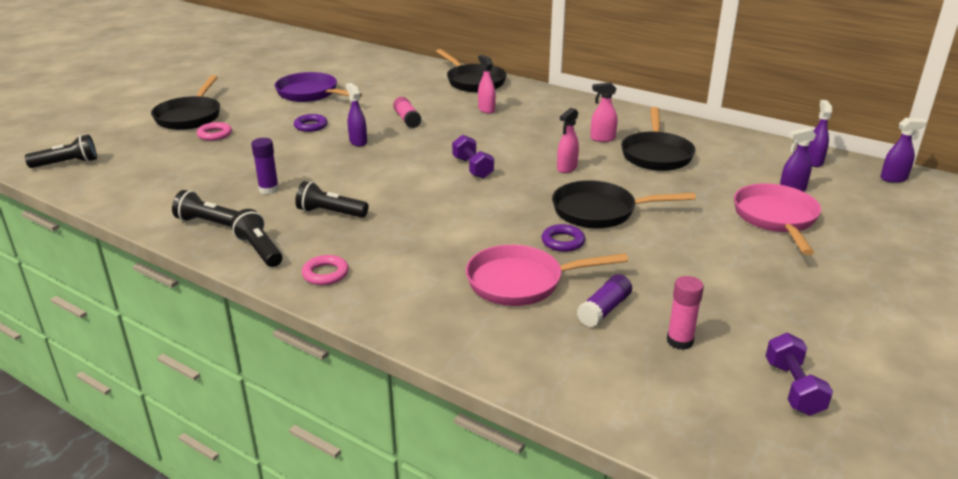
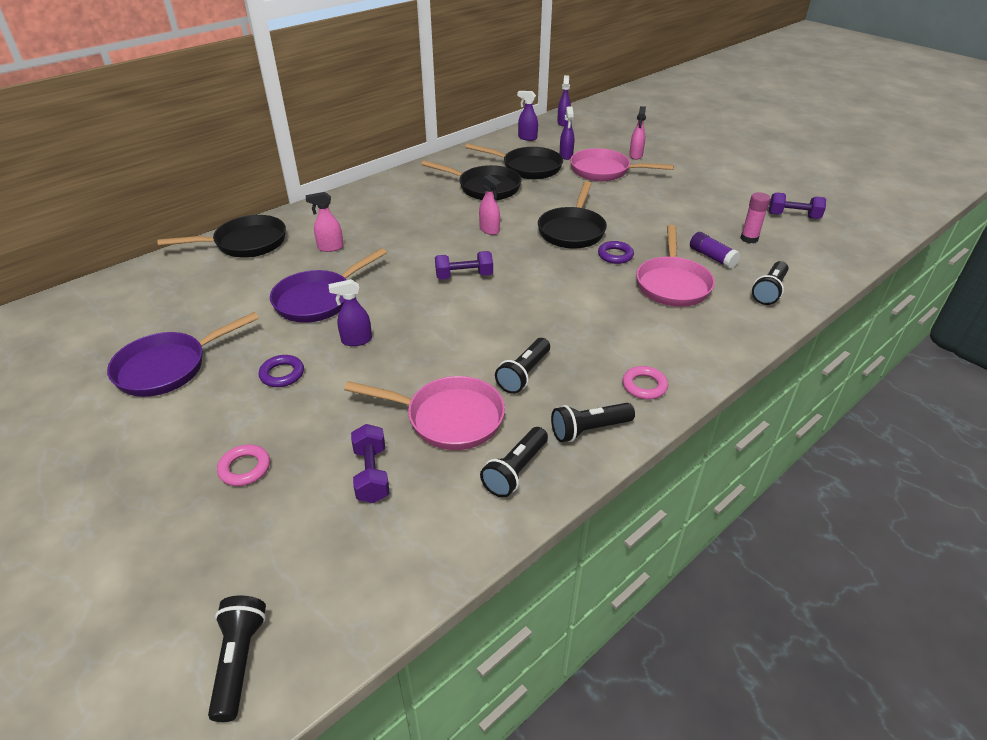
camera: 75 degrees left, 10 degrees up
(190, 116) = (149, 499): black pan -> black pan (528, 168)
(208, 172) = (372, 474): none -> purple dumbbell
(269, 189) = (449, 418): purple glue stick -> pink pan
(407, 119) = (318, 300): pink glue stick -> purple pan
(545, 357) = (769, 291): none -> black flashlight
(602, 139) = (440, 203): pink spray bottle -> pink spray bottle (635, 155)

